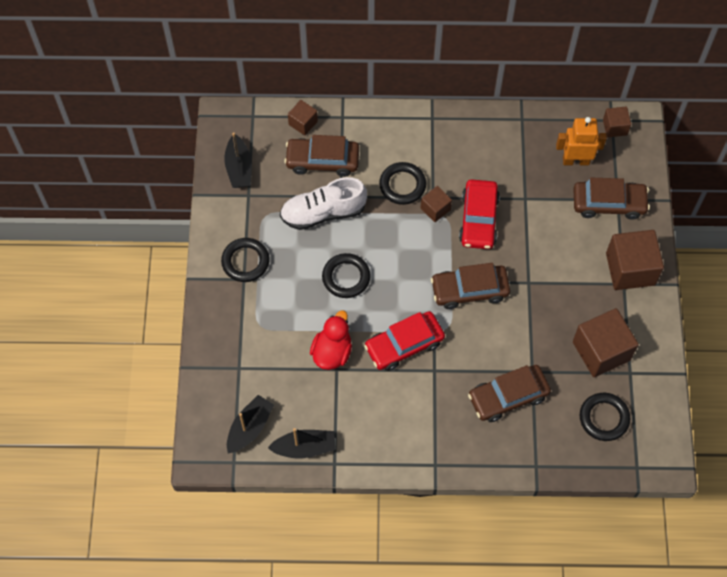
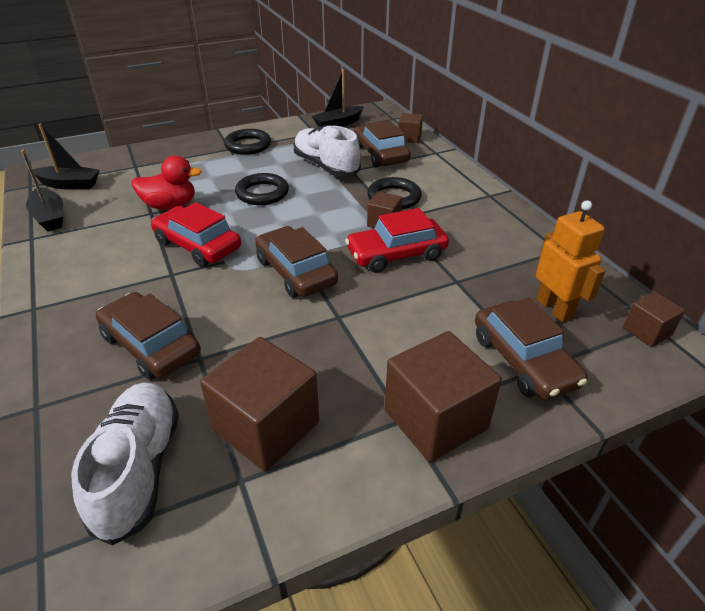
camera: 65 degrees right, 25 degrees down
(604, 418) = (139, 469): black ring -> white shoe

